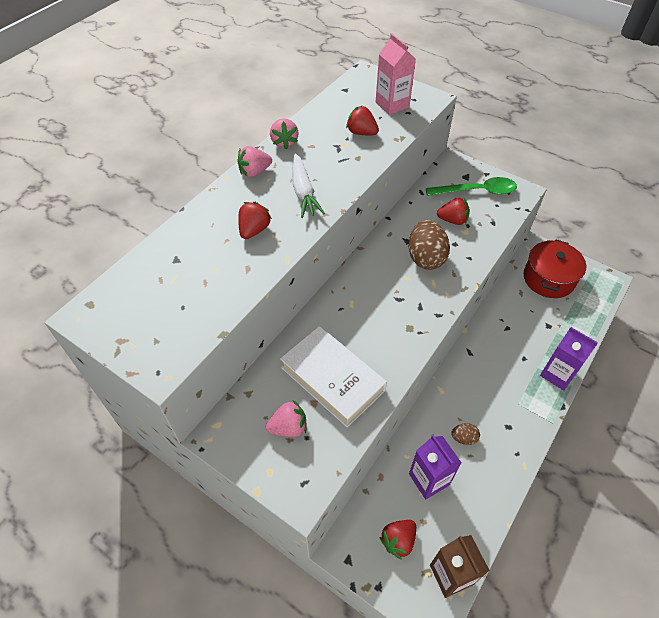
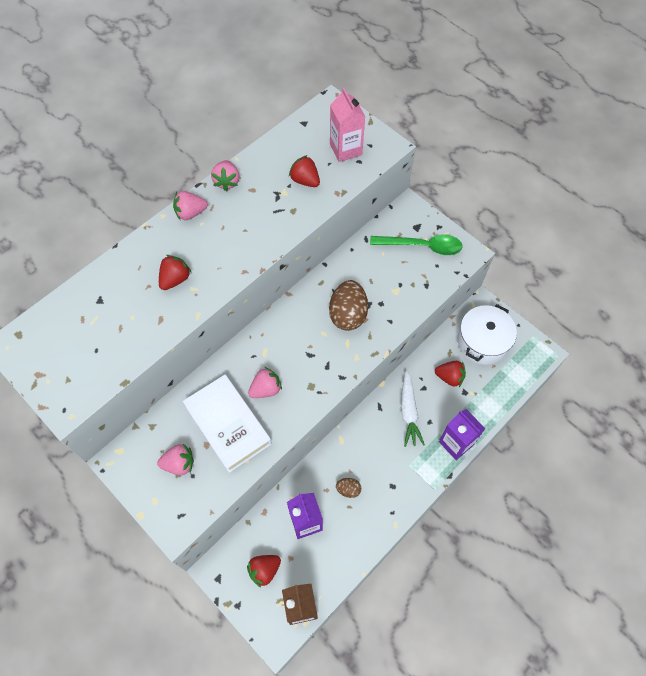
camera: 10 degrees right, 10 degrees up
(303, 192) = (231, 243): white carrot -> white carrot (408, 412)
(363, 337) = (266, 389): none -> pink strawberry
(452, 220) = (387, 276): red strawberry -> red strawberry (449, 377)
(548, 278) = (482, 342): red pot -> white pot

